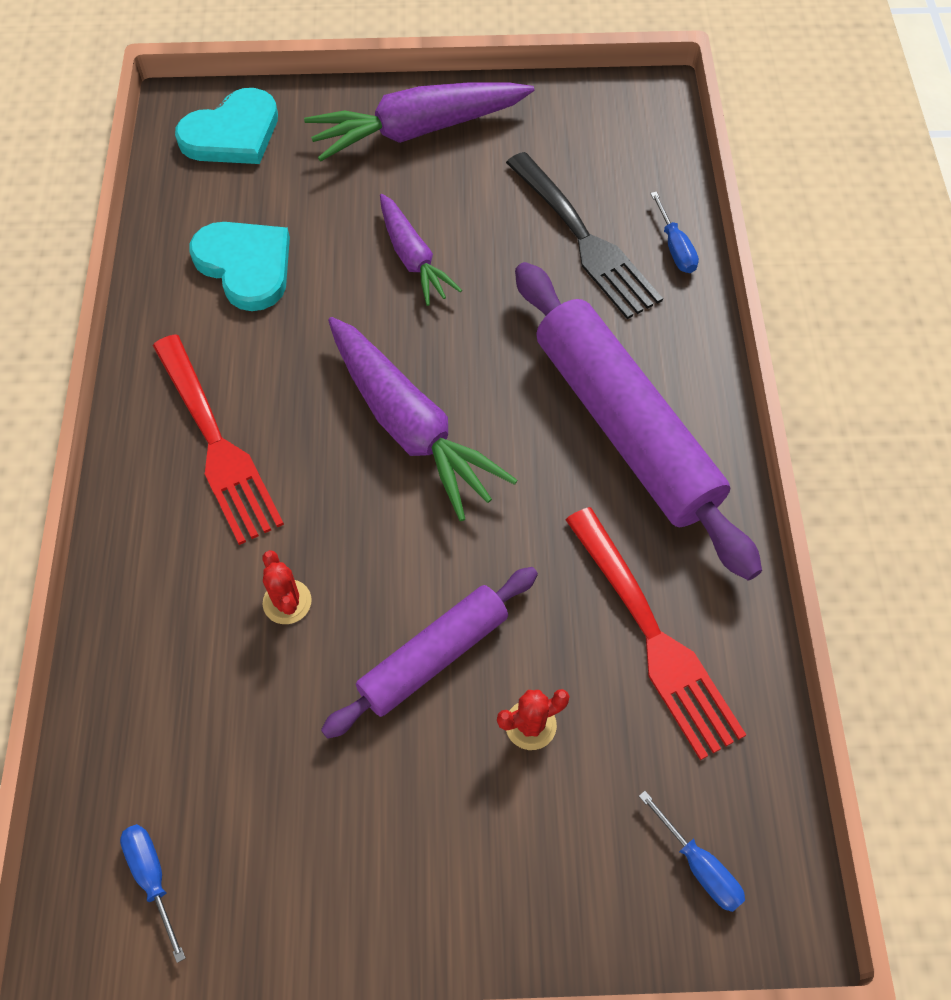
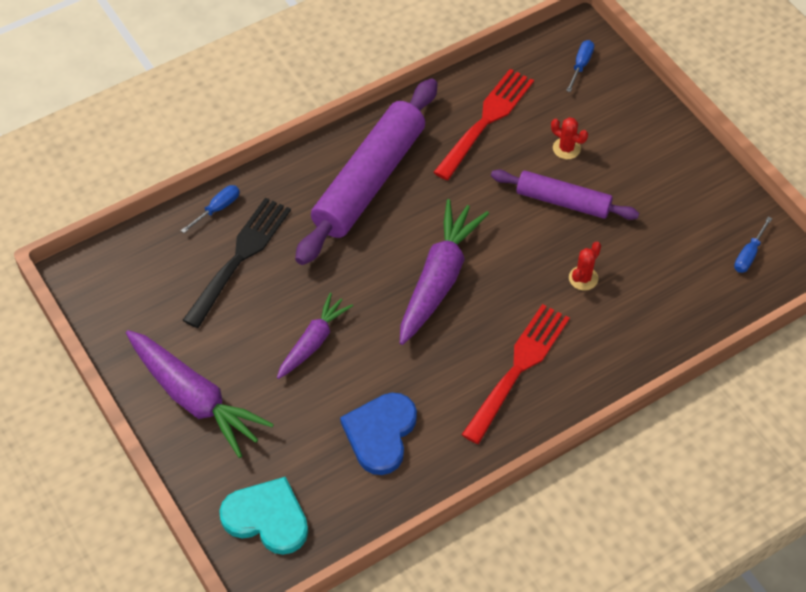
camera: 120 degrees left, 5 degrees down
(245, 266) = (380, 434): turquoise heart -> blue heart

